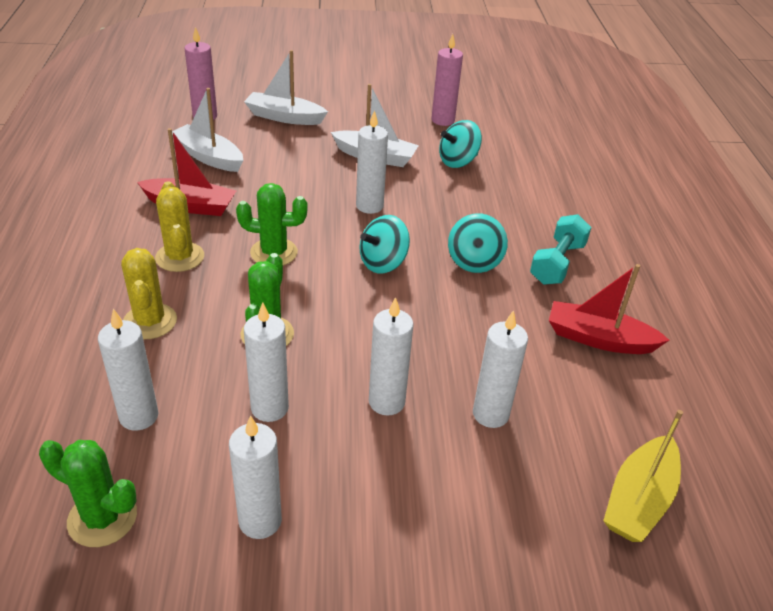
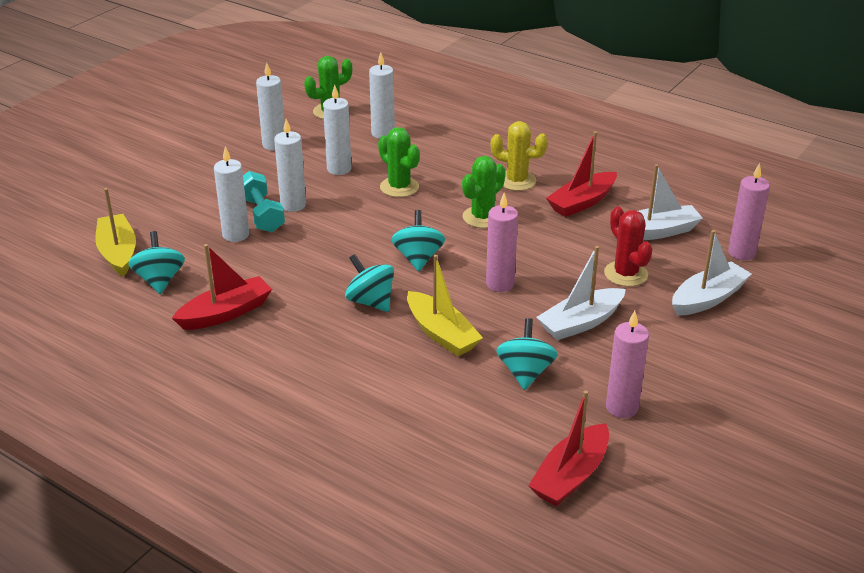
camera: 130 degrees right, 5 degrees down
(150, 321) = (458, 154): yellow cactus -> none
(289, 155) = (625, 274): none -> red cactus
(369, 206) = (500, 284): white candle -> pink candle
(465, 210) = (441, 334): none -> yellow boat
(522, 121) = (570, 476): none -> red boat
(557, 263) = (318, 344): turquoise dumbbell -> turquoise dumbbell (261, 215)
(625, 421) = (160, 280): none -> turquoise spinning top

